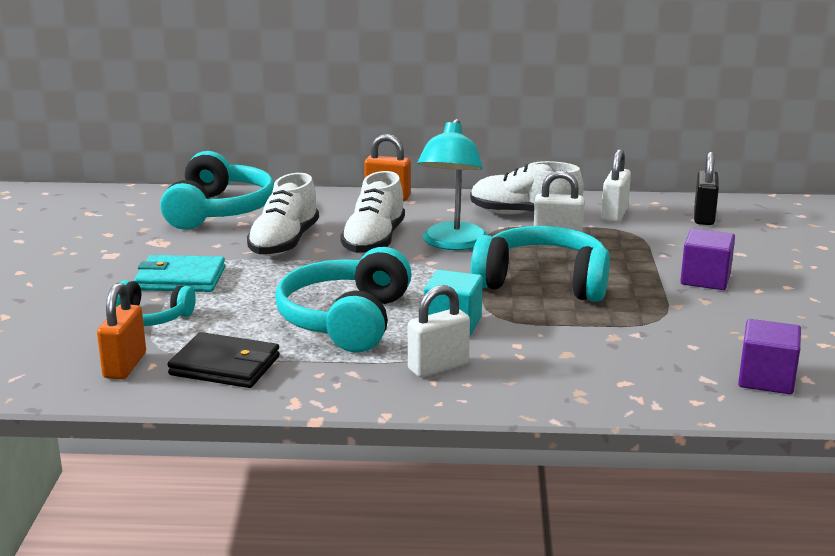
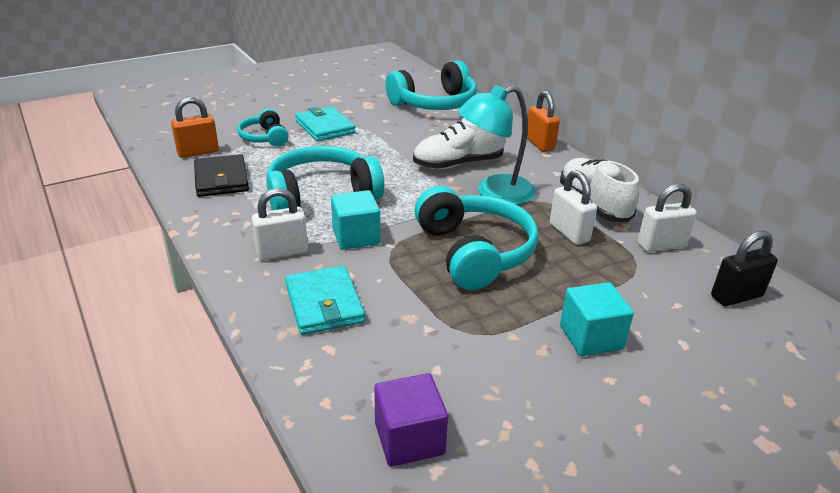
camera: 55 degrees right, 10 degrees up
(284, 243) = (414, 137): white shoe -> none
(438, 367) = (282, 252): white padlock -> white padlock turned 45 degrees counterclockwise
(553, 368) = (324, 303): none -> turquoise wallet
(705, 279) = (591, 337): purple cube -> turquoise cube

